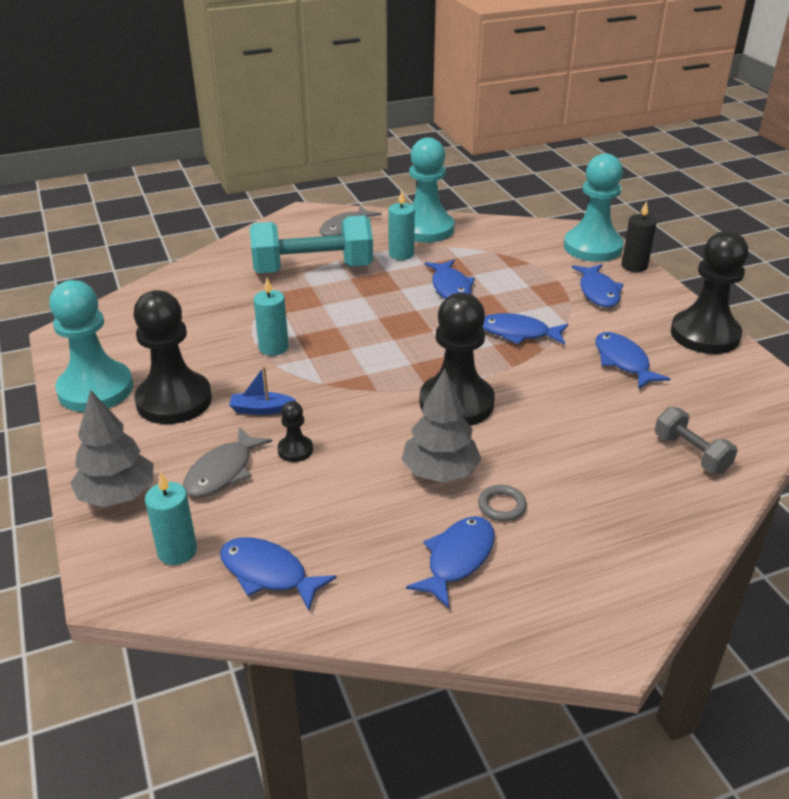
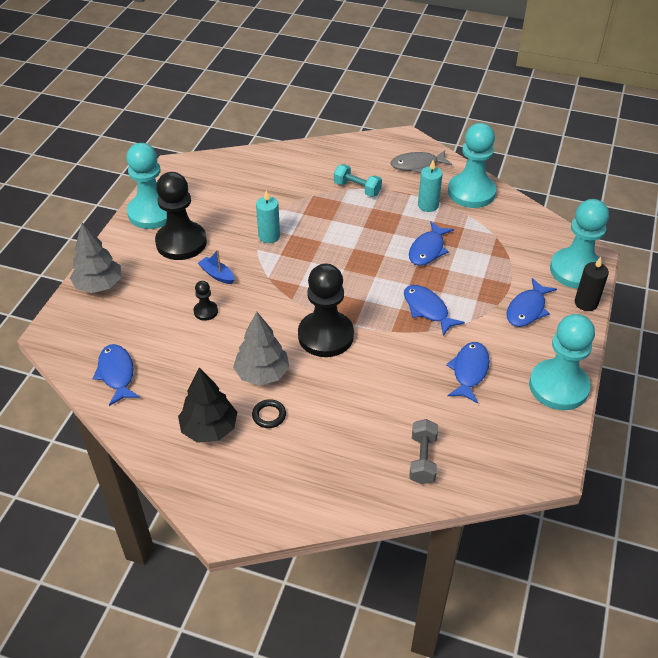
camera: 40 degrees right, 10 degrees up
(177, 551) = (92, 334): turquoise candle -> none
(223, 472) = (158, 302): grey fish -> none
(313, 269) = (357, 189): turquoise dumbbell -> turquoise dumbbell, size x0.50
(457, 559) = (209, 429): blue fish -> black tree
(502, 506) = (269, 415): grey ring -> black ring
(705, 335) = (558, 386): black pawn -> turquoise pawn

